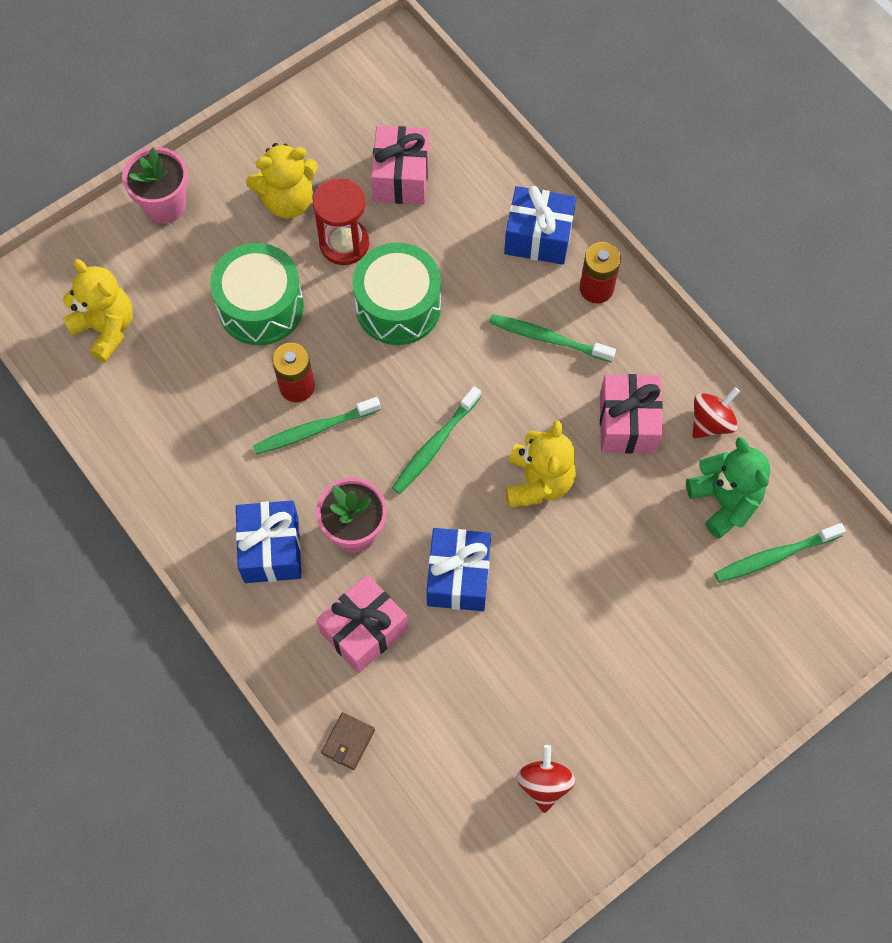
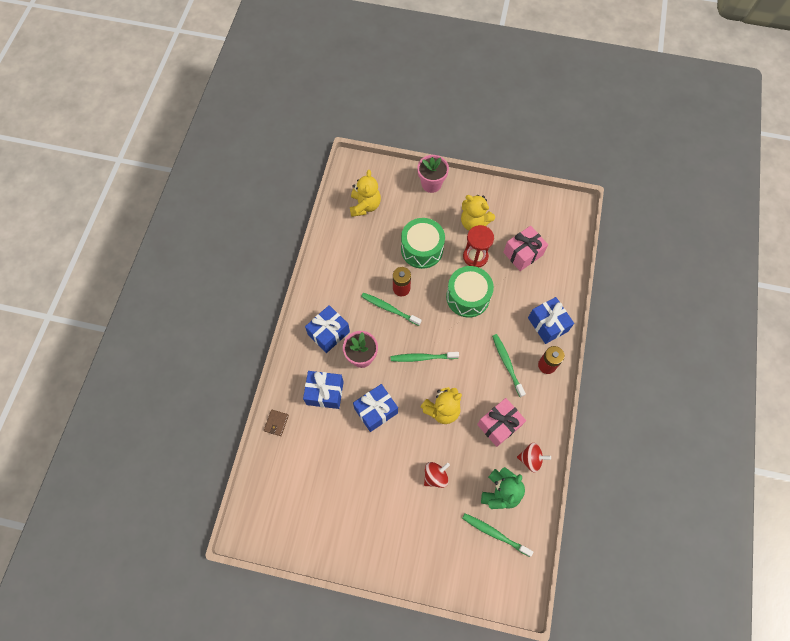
camera: 50 degrees right, 0 degrees up
(348, 742) = (276, 423): brown wallet -> brown wallet turned 60 degrees counterclockwise
(364, 630) = (325, 393): pink gift -> blue gift
(544, 783) = (318, 513): red spinning top -> red spinning top (435, 476)

